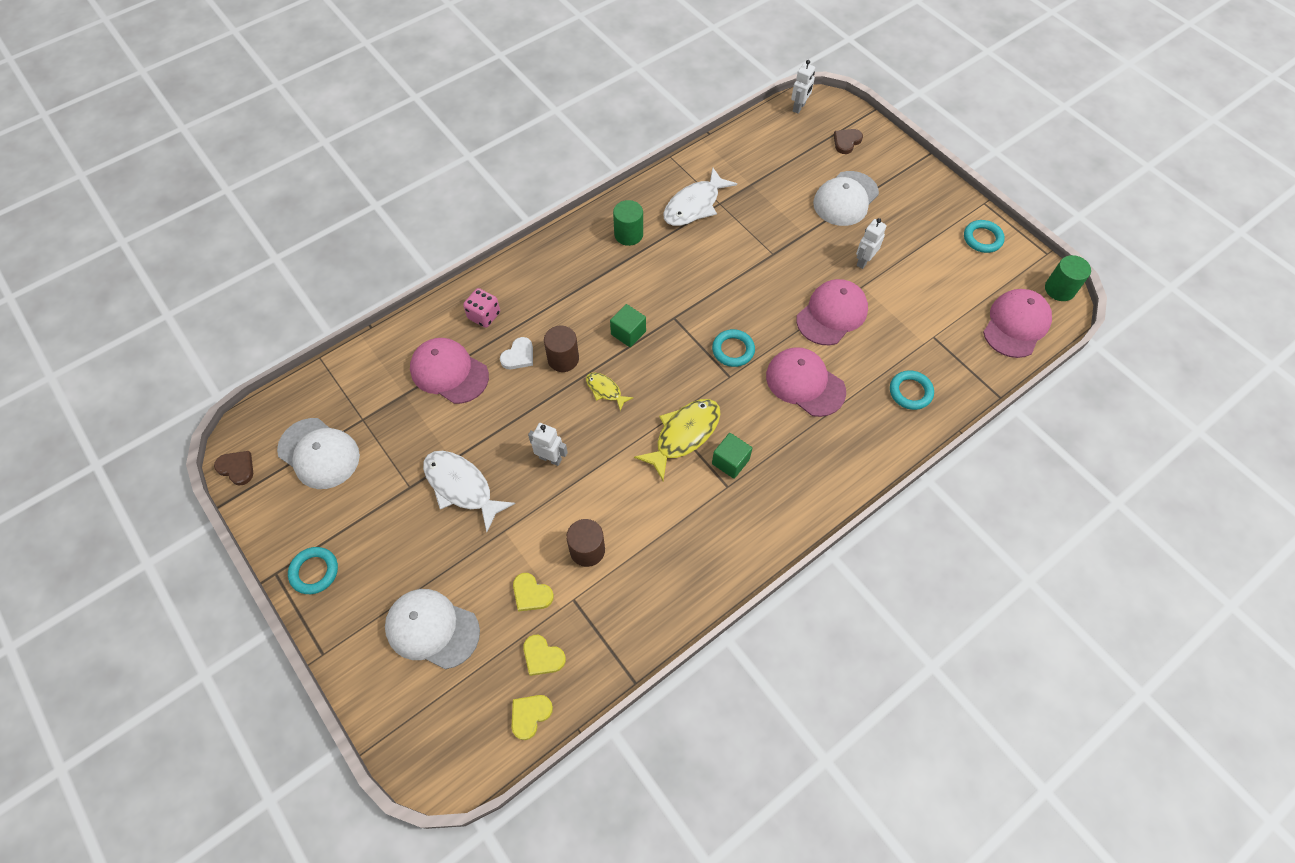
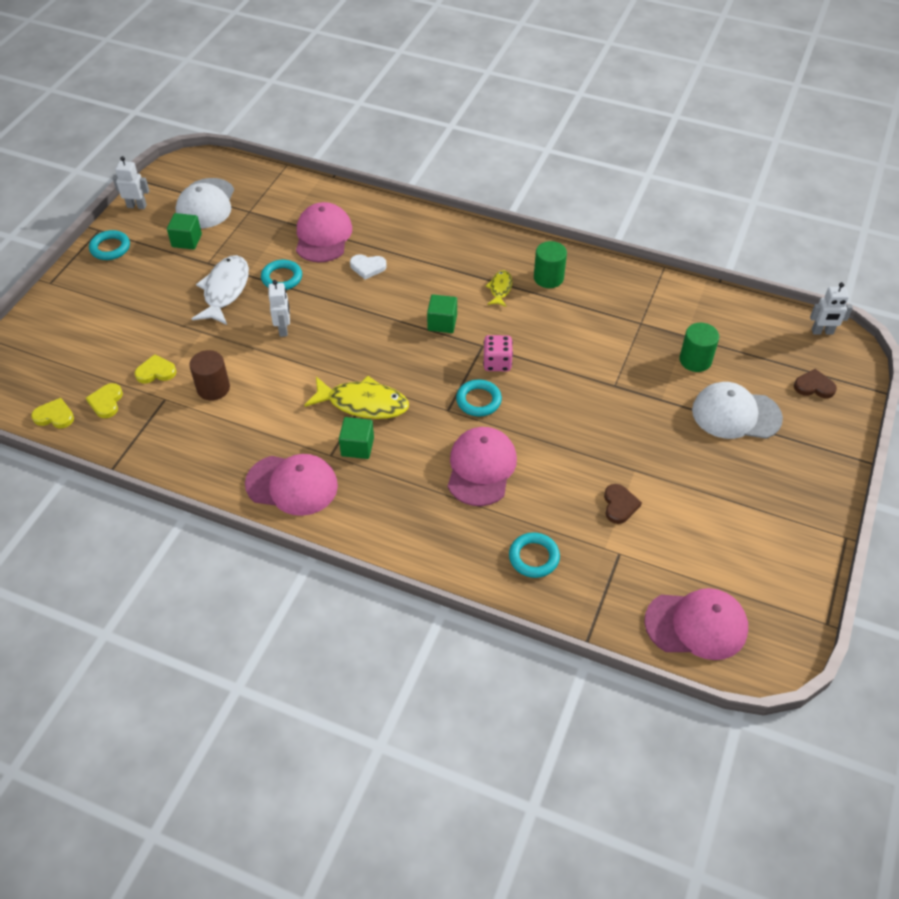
camera: 60 degrees right, 10 degrees down
(237, 468) = (169, 172): brown heart -> brown heart (619, 505)
(361, 493) = (187, 240): none -> green cube
(432, 629) = (97, 329): white cap -> none
(484, 316) = (391, 230): pink dice -> pink dice (497, 363)
(531, 594) = (156, 372): yellow heart -> yellow heart turned 75 degrees clockwise
(563, 359) = (384, 294): brown cylinder -> none
(605, 390) = (372, 333): yellow fish -> yellow fish (500, 289)
(694, 205) = (622, 307): white fish -> none
(832, 314) = (579, 458): pink cap -> pink cap (292, 485)
(864, 261) = (667, 459): white robot -> white robot (137, 206)
(982, 238) = (792, 553): turquoise ring -> turquoise ring (282, 278)
(1059, 289) = (784, 653): green cylinder -> green cylinder (695, 360)

